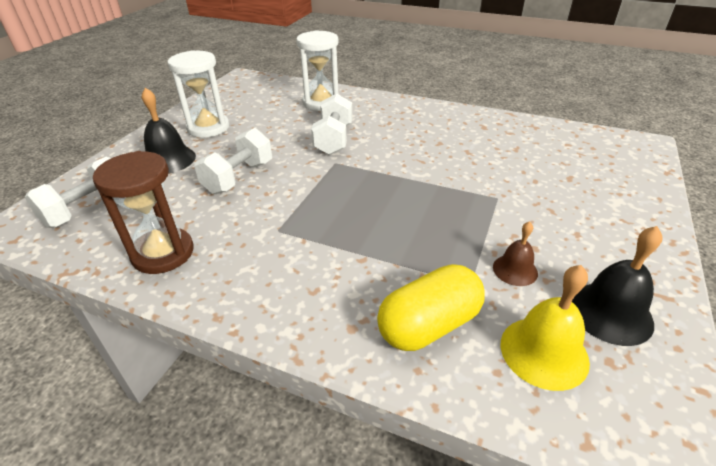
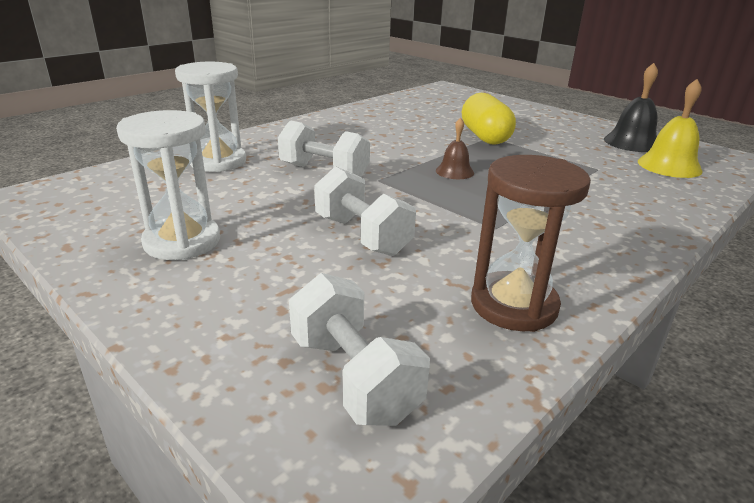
camera: 70 degrees left, 10 degrees down
(168, 160) = (254, 285): black bell -> none
(429, 325) = (645, 191): yellow capsule -> yellow capsule (485, 137)
(515, 270) = (584, 153): brown bell -> brown bell (454, 171)

